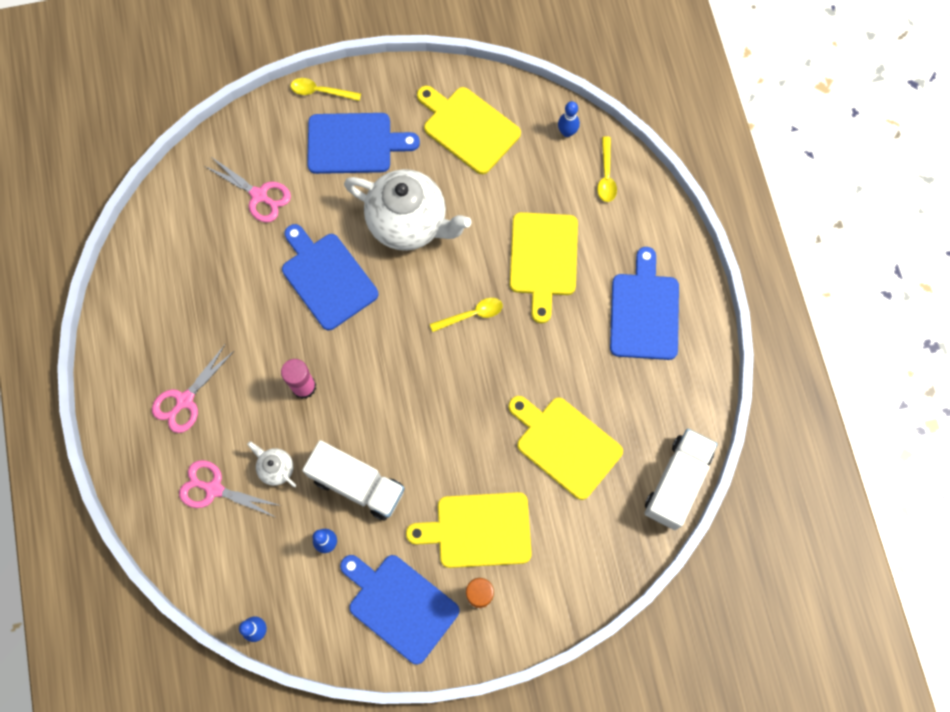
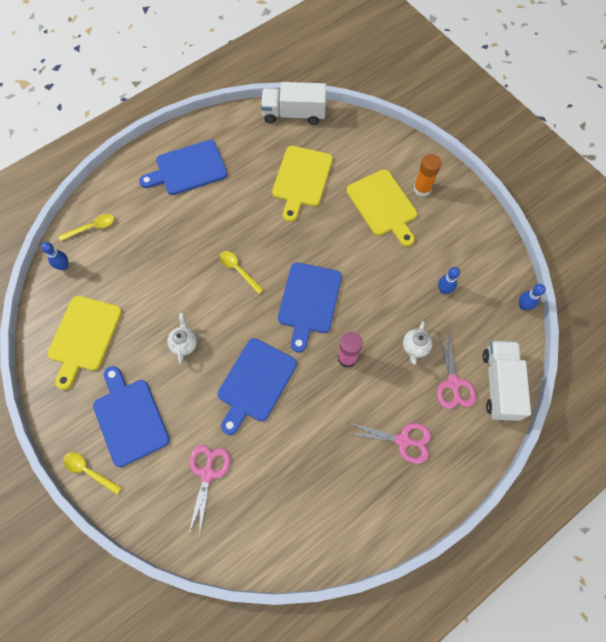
camera: 115 degrees left, 5 degrees down
(321, 91) = (89, 471): yellow spoon -> yellow spoon turned 135 degrees clockwise
(357, 484) = (395, 289): white truck -> white truck (499, 384)
(400, 605) = (455, 229): blue cutting board -> blue cutting board (309, 301)
(409, 223) = (184, 344): white teapot -> white teapot, size x0.43
(543, 259) = (175, 242): yellow cutting board -> none

